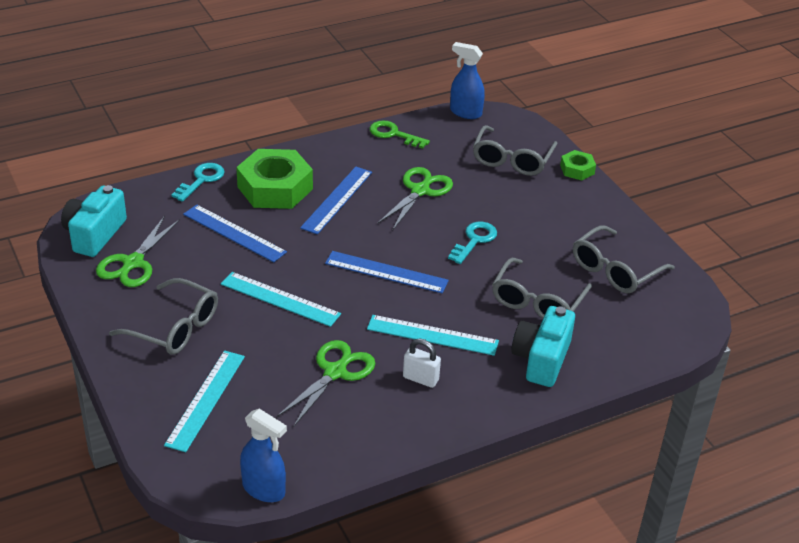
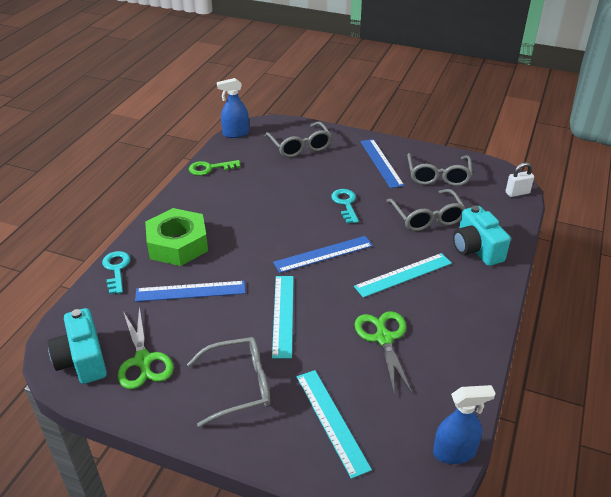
camera: 40 degrees left, 0 degrees up
(280, 299) = (283, 315): turquoise ruler -> turquoise ruler turned 75 degrees counterclockwise
(337, 199) = (230, 228): blue ruler -> blue ruler (381, 163)
(420, 190) = (273, 193): green scissors -> none
(420, 379) = (435, 306): white padlock -> white padlock (517, 193)
(577, 169) = (342, 133): green nut -> none

